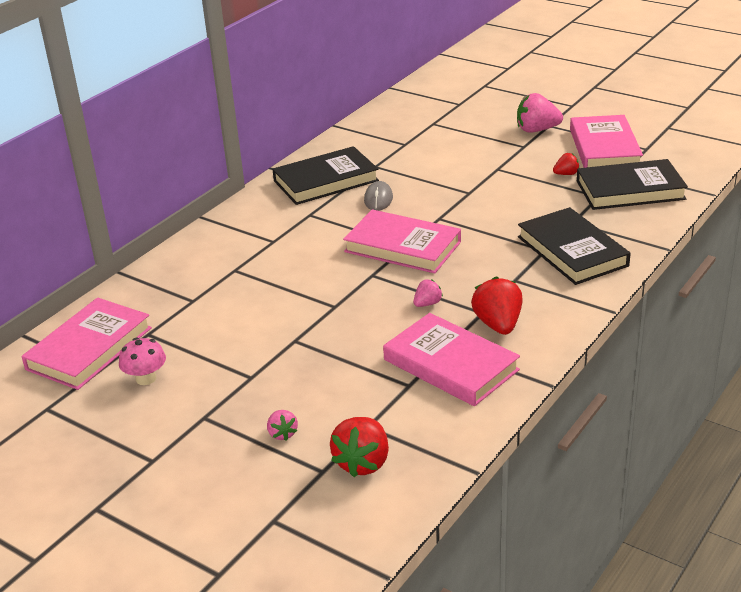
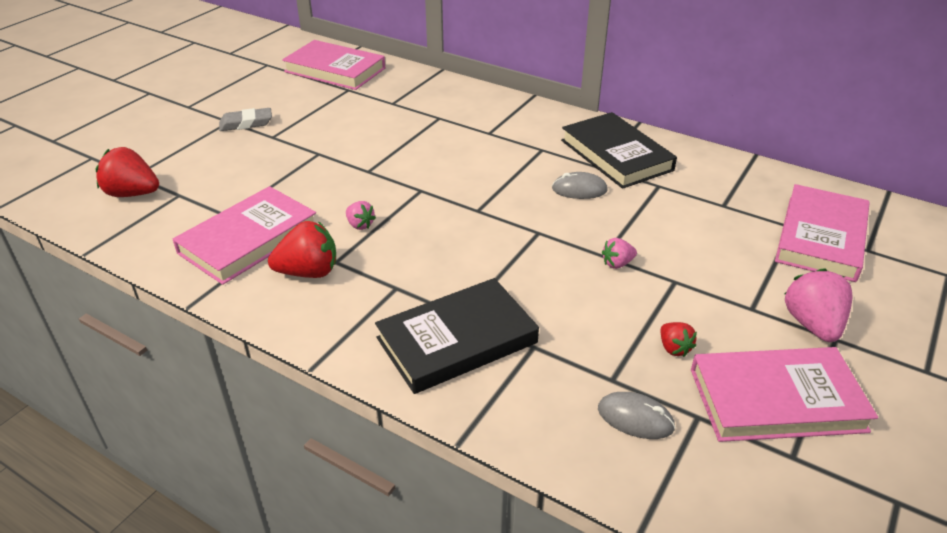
camera: 85 degrees right, 5 degrees up
(146, 378) = (288, 94): pink mushroom -> none
(214, 401) = (246, 123): none -> grey eraser
(282, 434) = (190, 155): pink strawberry -> pink strawberry (617, 263)
(402, 247) = (474, 207): pink book -> pink book (820, 237)
(630, 190) = (635, 418): black book -> grey mouse

